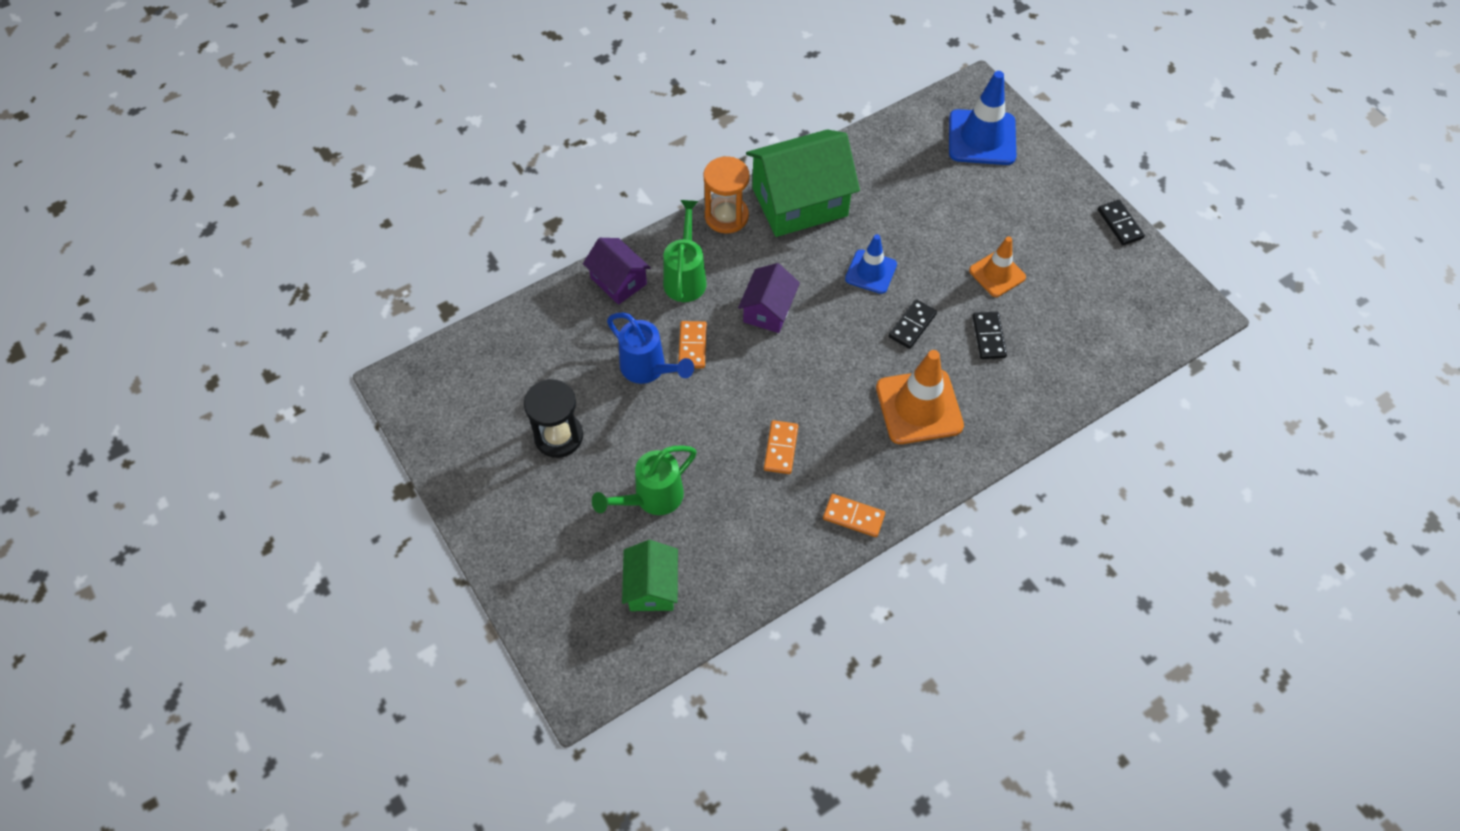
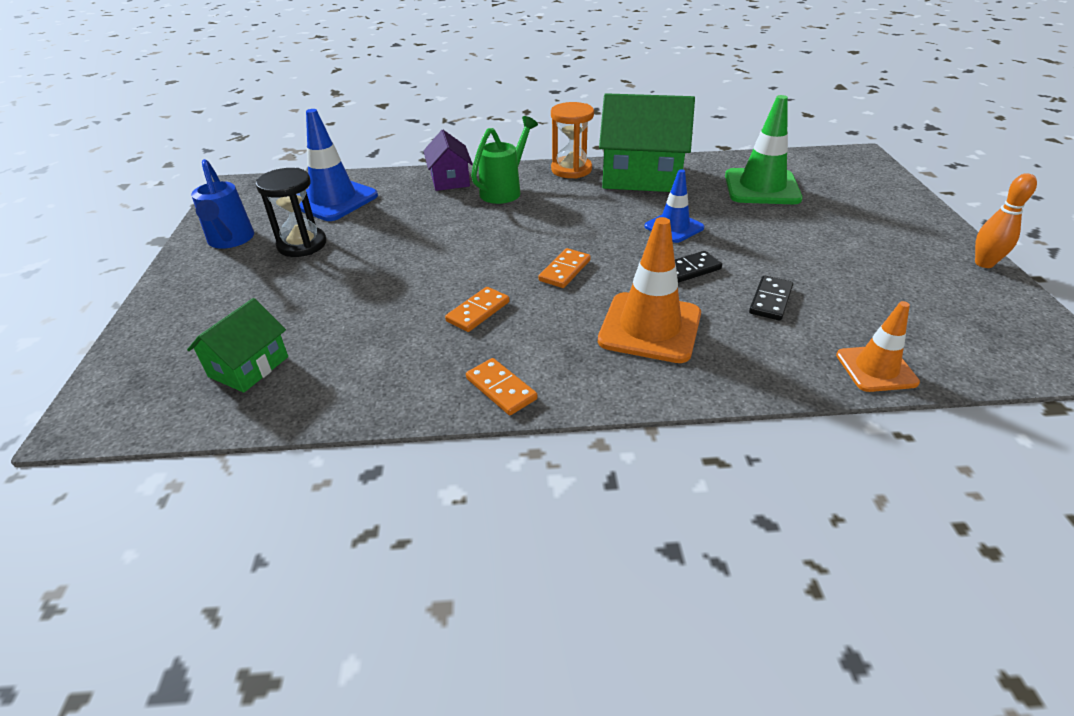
camera: 30 degrees right, 20 degrees down
(648, 369) = (417, 229): blue watering can -> blue watering can (230, 241)
(651, 498) = (325, 305): green watering can -> none
(692, 346) = (468, 227): orange domino -> orange domino (564, 270)
(768, 310) = (555, 224): purple house -> none
(915, 179) = (761, 187): none -> green traffic cone
(982, 138) = (847, 180): blue traffic cone -> blue traffic cone (333, 200)
(997, 274) = (810, 261): orange traffic cone -> orange traffic cone (876, 369)
(1120, 224) = (984, 263): black domino -> orange bowling pin

